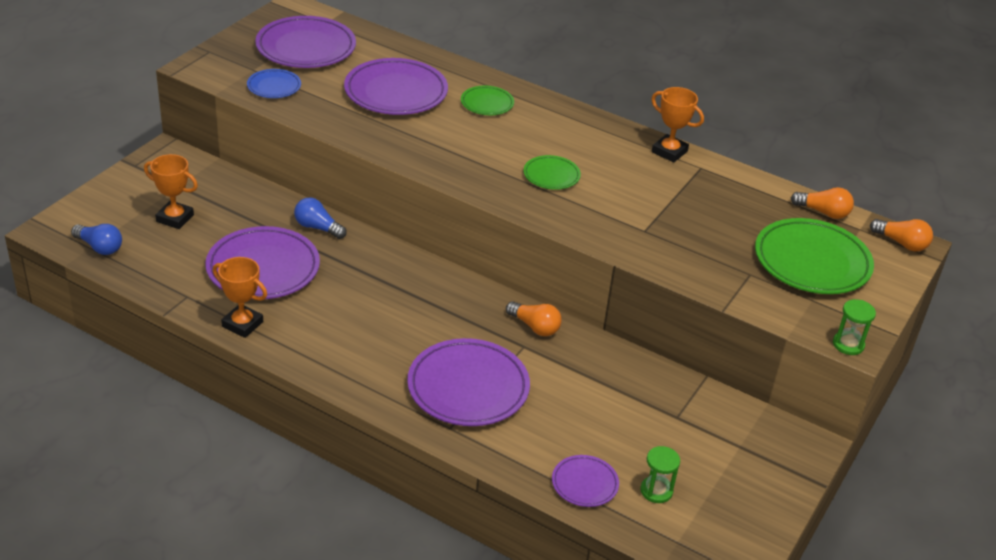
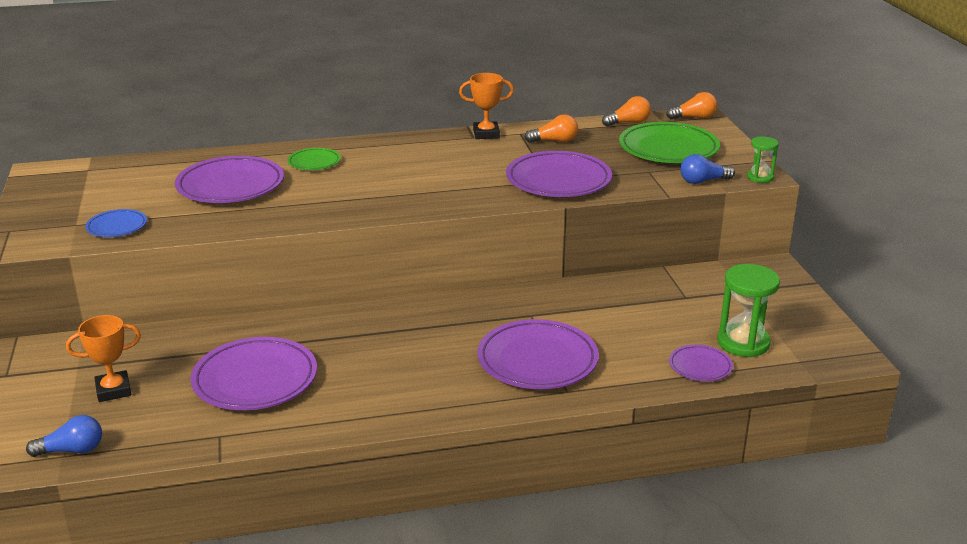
camera: 40 degrees left, 10 degrees down
(242, 324) = (302, 425): orange trophy -> none
(306, 48) = (100, 191): purple plate -> purple plate (558, 180)
(318, 228) = (256, 329): blue light bulb -> blue light bulb (703, 181)
(535, 327) = (519, 300): orange light bulb -> orange light bulb (554, 141)
(551, 175) = (436, 181): green plate -> none
(656, 491) = (743, 343): green hourglass -> green hourglass, size x1.76

